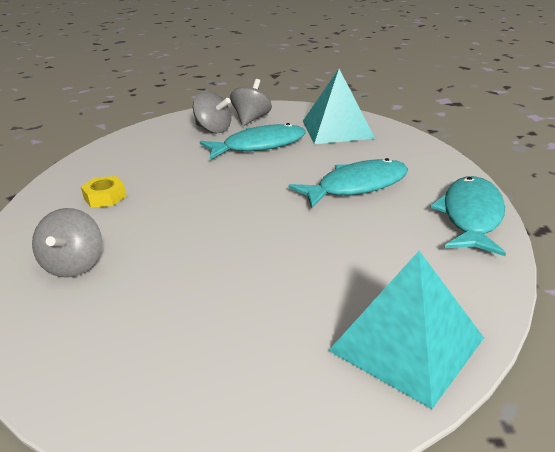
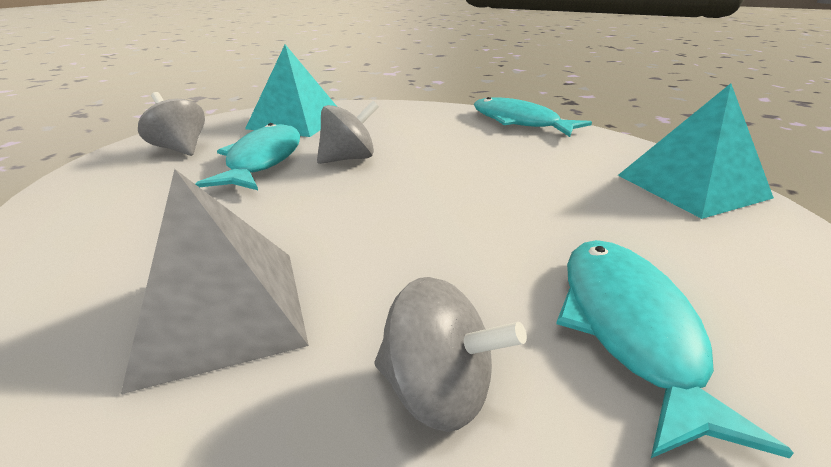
camera: 65 degrees left, 0 degrees up
(105, 197) = (221, 311): yellow nut -> grey pyramid
(213, 130) = (158, 175): grey spinning top -> grey spinning top (349, 158)
(357, 186) = (426, 142): turquoise fish -> turquoise fish (629, 328)

